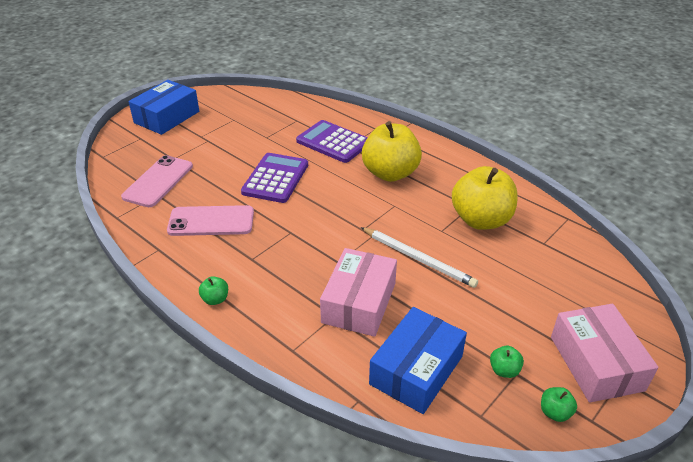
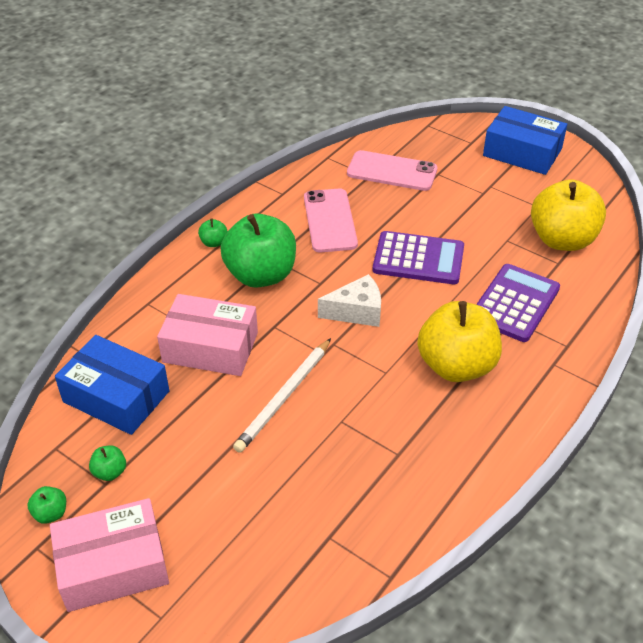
camera: 85 degrees right, 5 degrees up
(271, 267) = (261, 275): none -> green apple
(329, 214) = (357, 311): none -> white cheese
(481, 220) = (369, 465): yellow apple -> yellow apple (562, 240)

